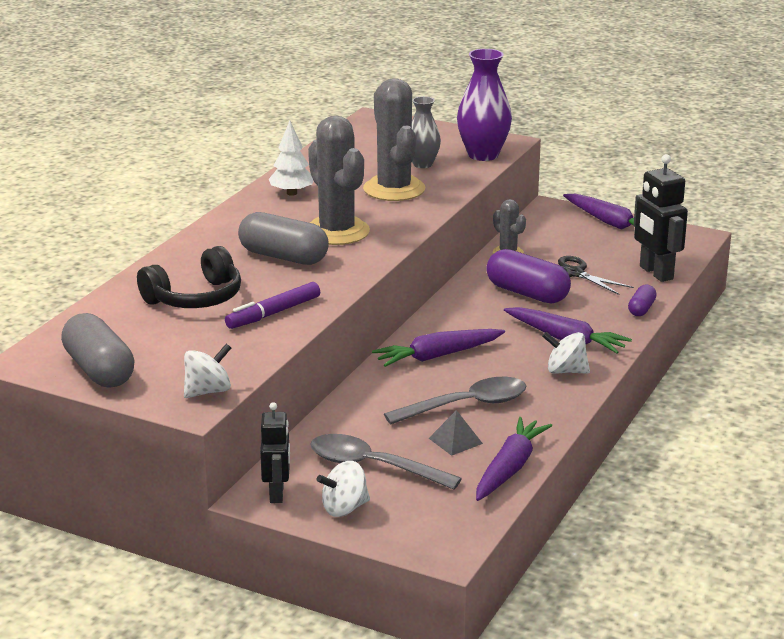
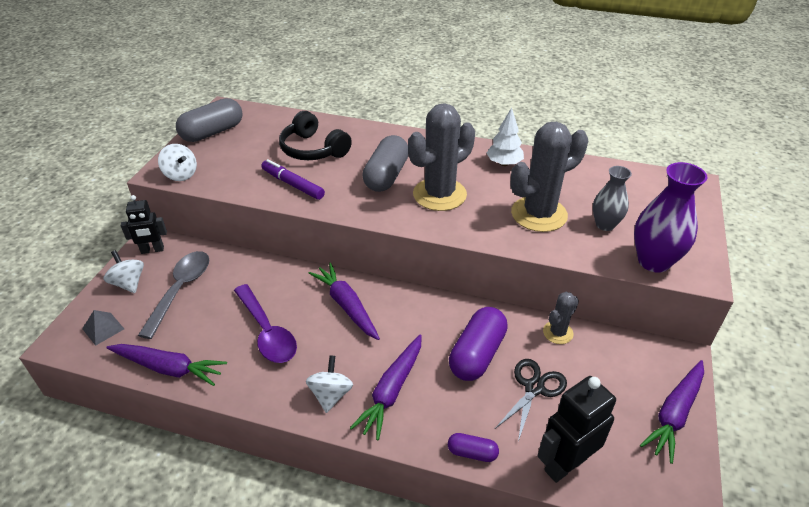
camera: 80 degrees right, 15 degrees up
(455, 441) = (213, 331): grey pyramid -> grey pyramid (103, 328)
(466, 405) = (267, 332): grey spoon -> purple spoon

